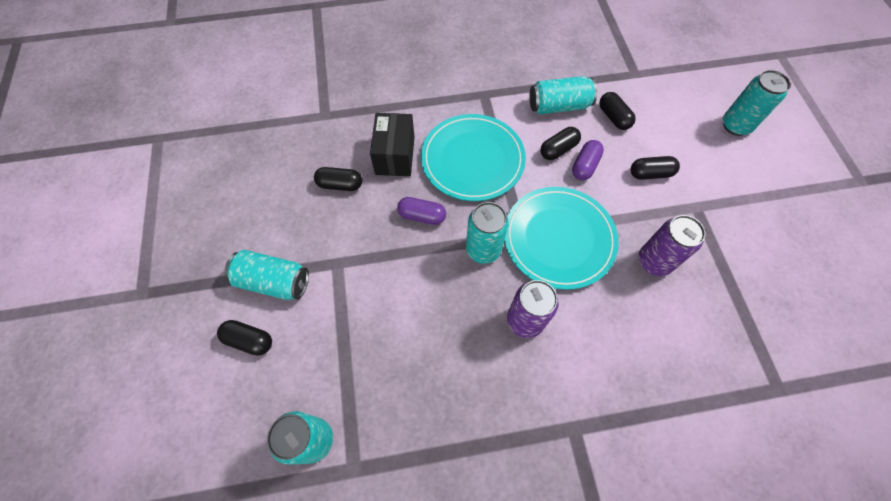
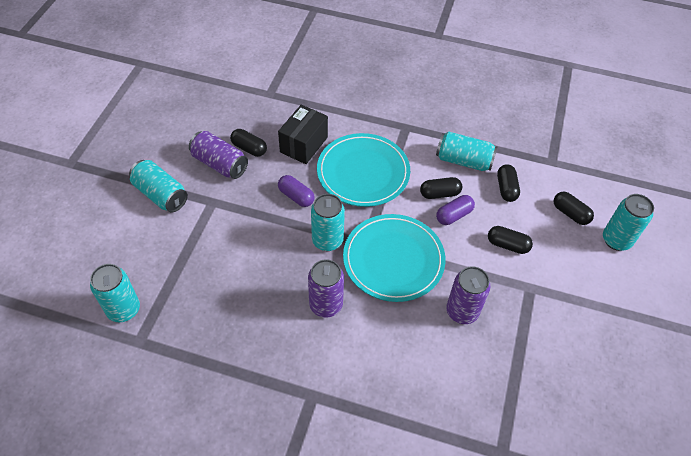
camera: 25 degrees right, 10 degrees down
(249, 340) = (121, 225): black capsule -> black capsule (570, 213)
(318, 216) = (219, 164): none -> purple can

